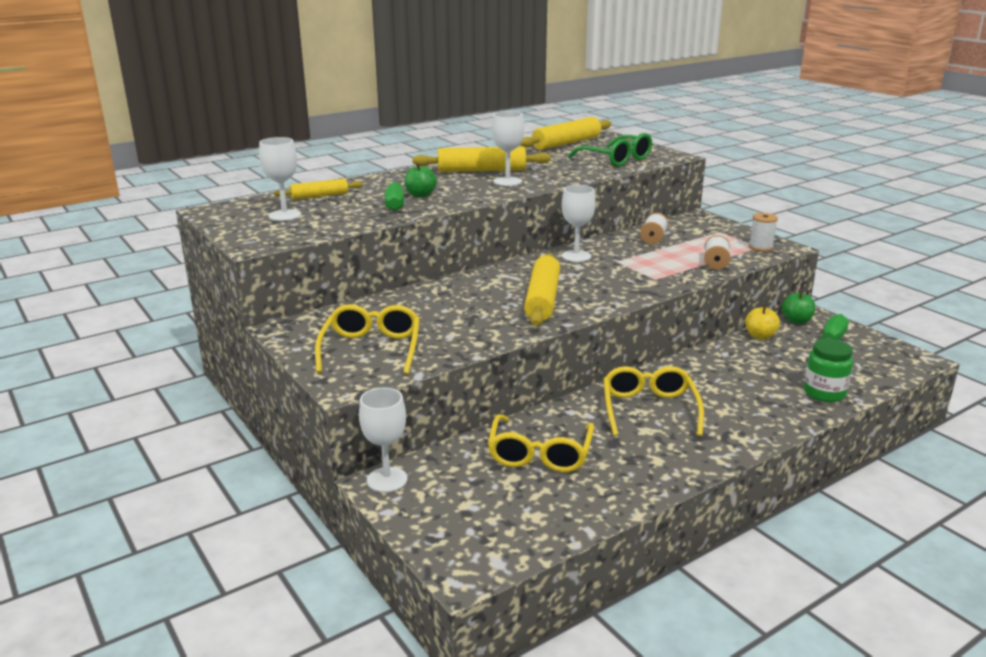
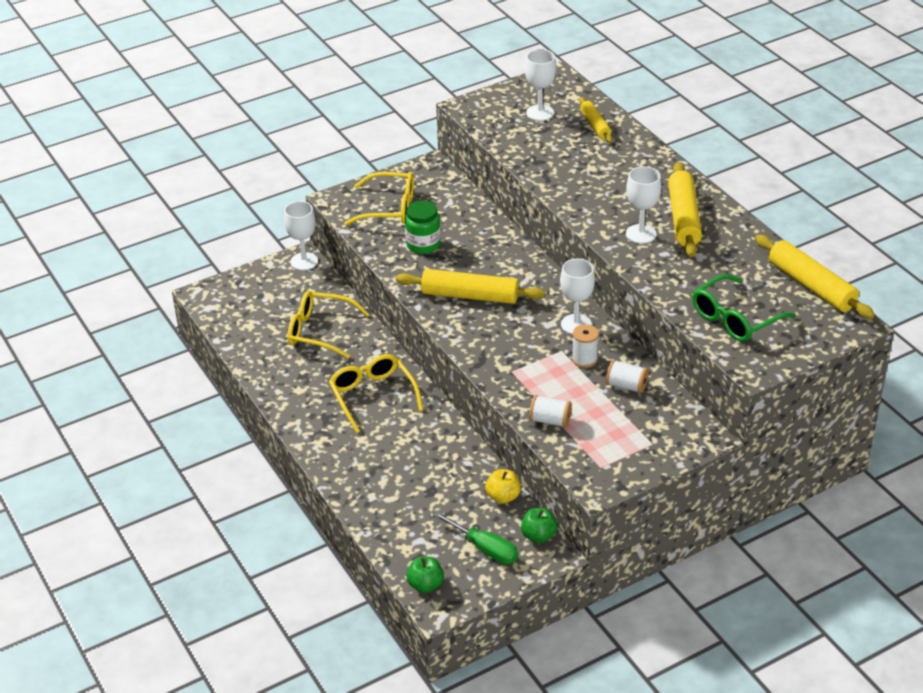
camera: 95 degrees right, 15 degrees up
(395, 202) = (572, 167): green screwdriver -> none
(420, 195) = (595, 180): green apple -> green apple (425, 585)
(649, 409) = (372, 396): yellow glasses -> yellow glasses turned 120 degrees counterclockwise
(761, 247) = (597, 466): white spool -> white spool (584, 359)
(824, 393) = (382, 512): green jar -> green jar (423, 245)

